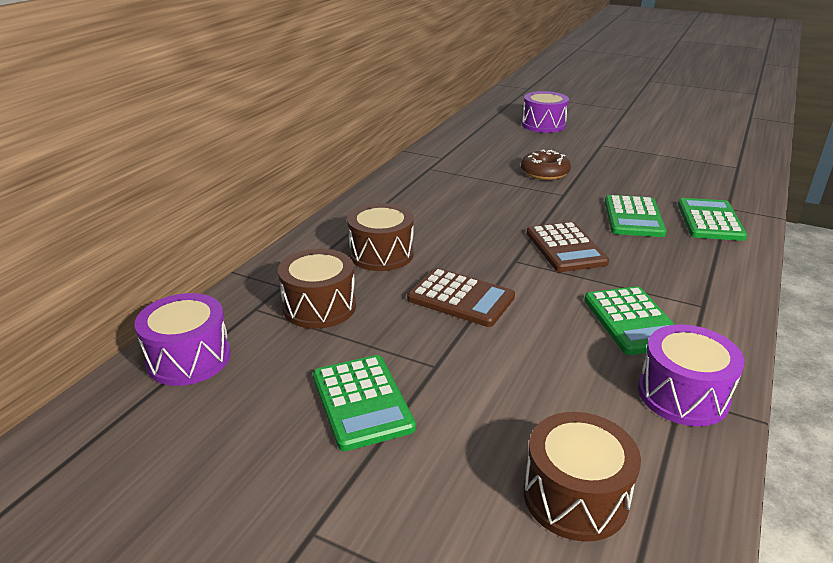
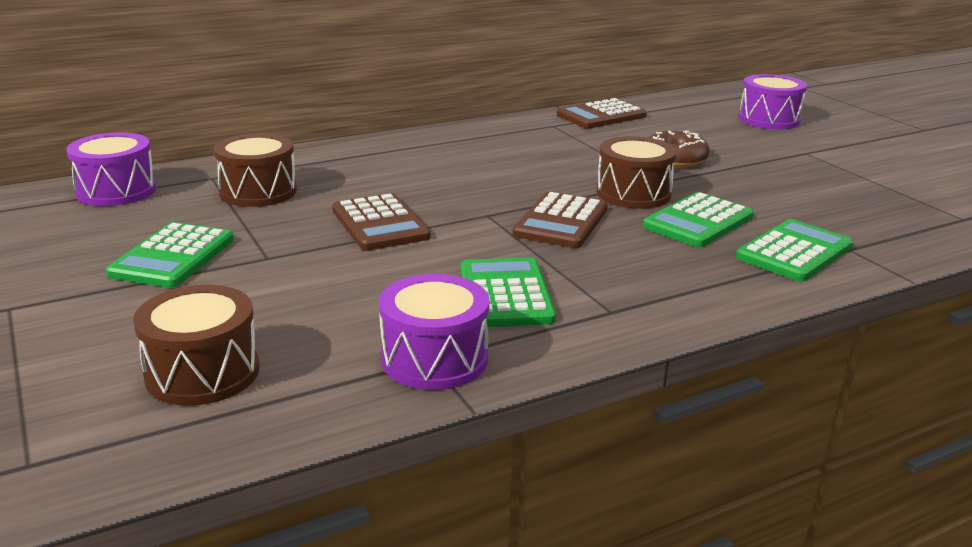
camera: 35 degrees right, 5 degrees down
(381, 254) = (376, 174): brown drum -> brown drum (633, 193)
(445, 150) = (601, 115): none -> brown calculator
(632, 321) = (505, 294): green calculator -> green calculator turned 150 degrees clockwise

